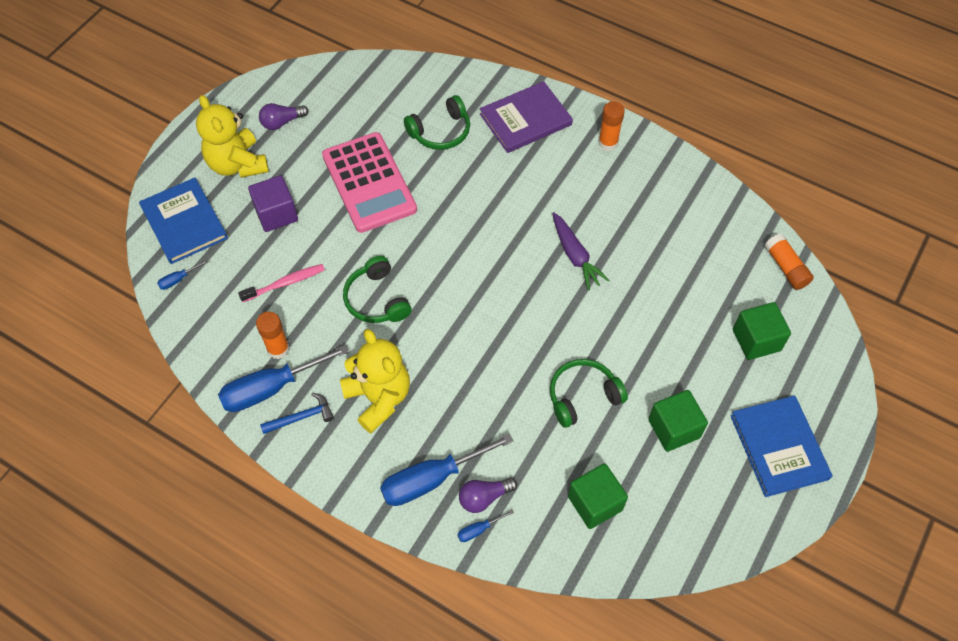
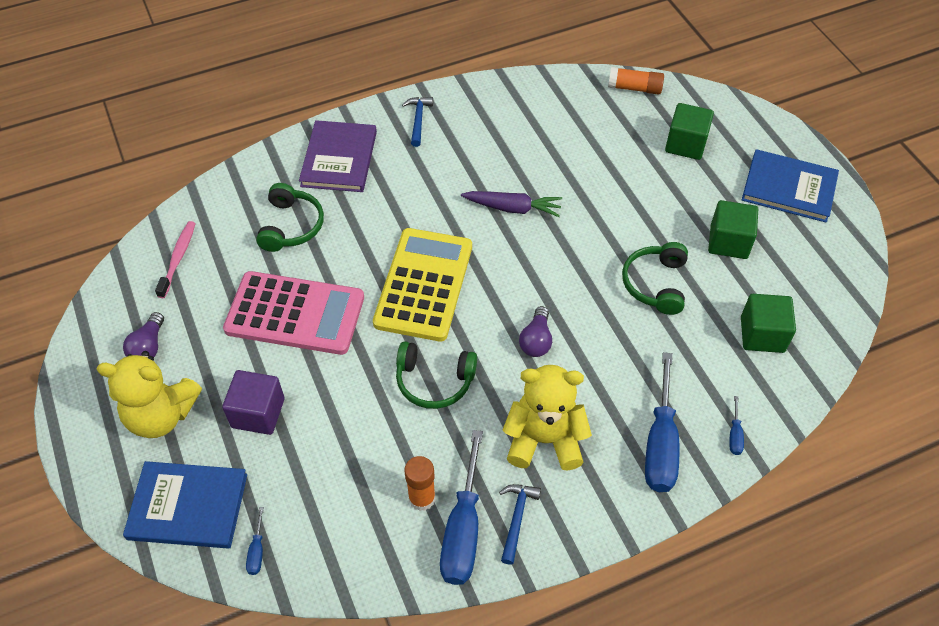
camera: 55 degrees left, 5 degrees down
(285, 283) = (349, 450): pink toothbrush -> pink toothbrush (178, 258)
(455, 242) = (424, 284): none -> yellow calculator
(484, 497) = (705, 412): purple light bulb -> purple light bulb (536, 340)
(608, 143) = (418, 120): orange glue stick -> blue hammer

